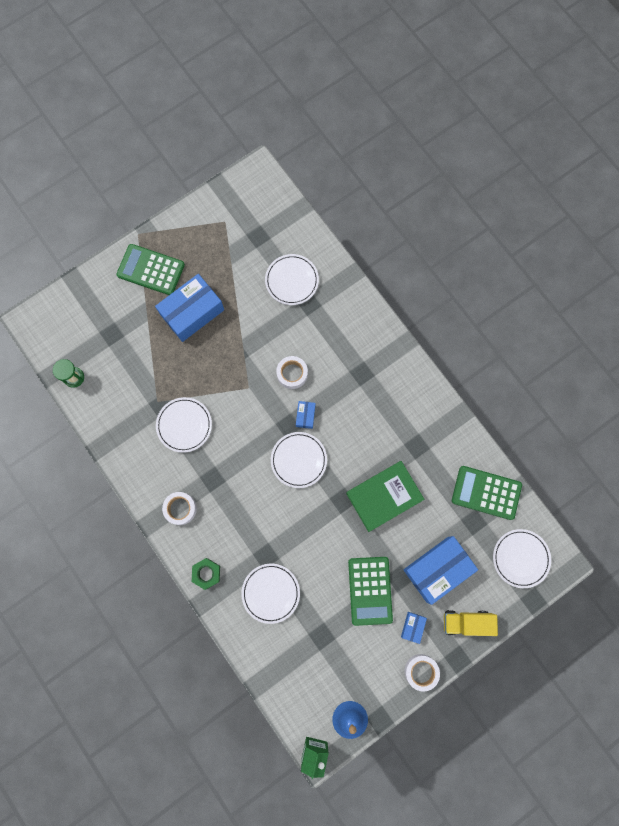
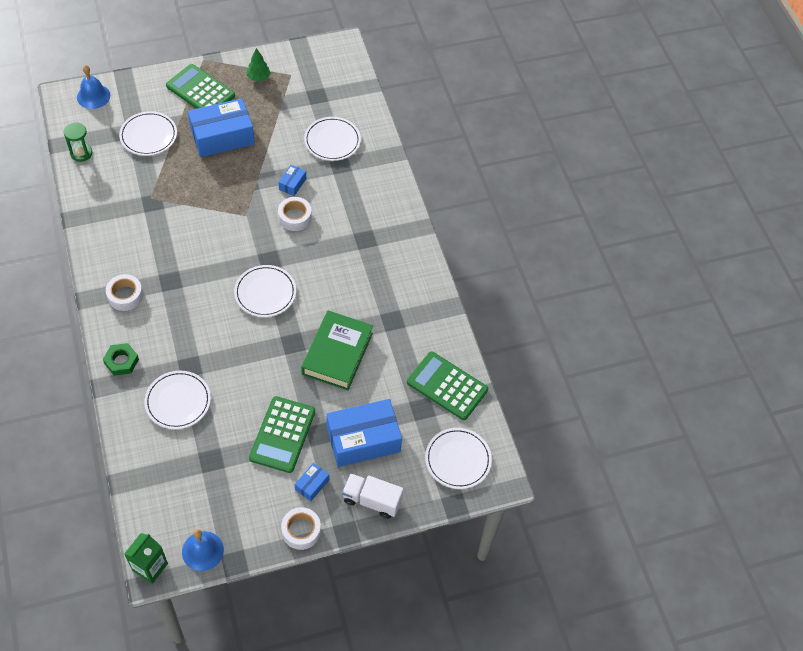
camera: 15 degrees right, 20 degrees down
(56, 311) = (93, 96): none -> blue bell
(184, 425) = (166, 226): white plate -> white plate (148, 136)
(197, 235) = (258, 77): none -> green tree
(305, 416) = (291, 257): blue box -> blue box (292, 184)
(384, 496) = (337, 354): green book -> green book turned 60 degrees counterclockwise
(466, 622) = (372, 500): yellow truck -> white truck

